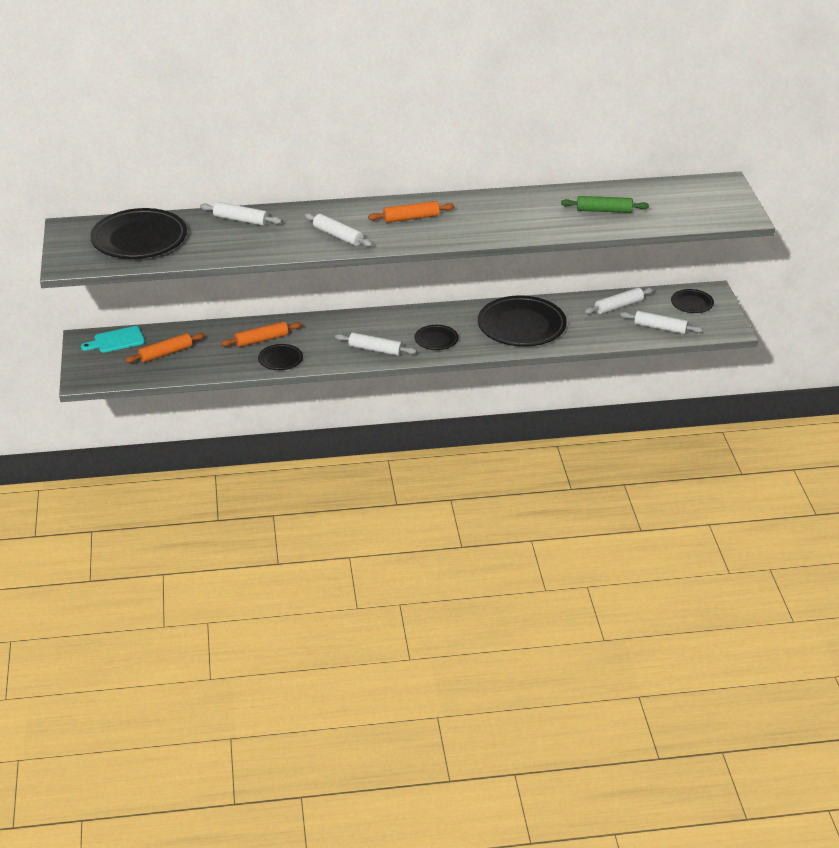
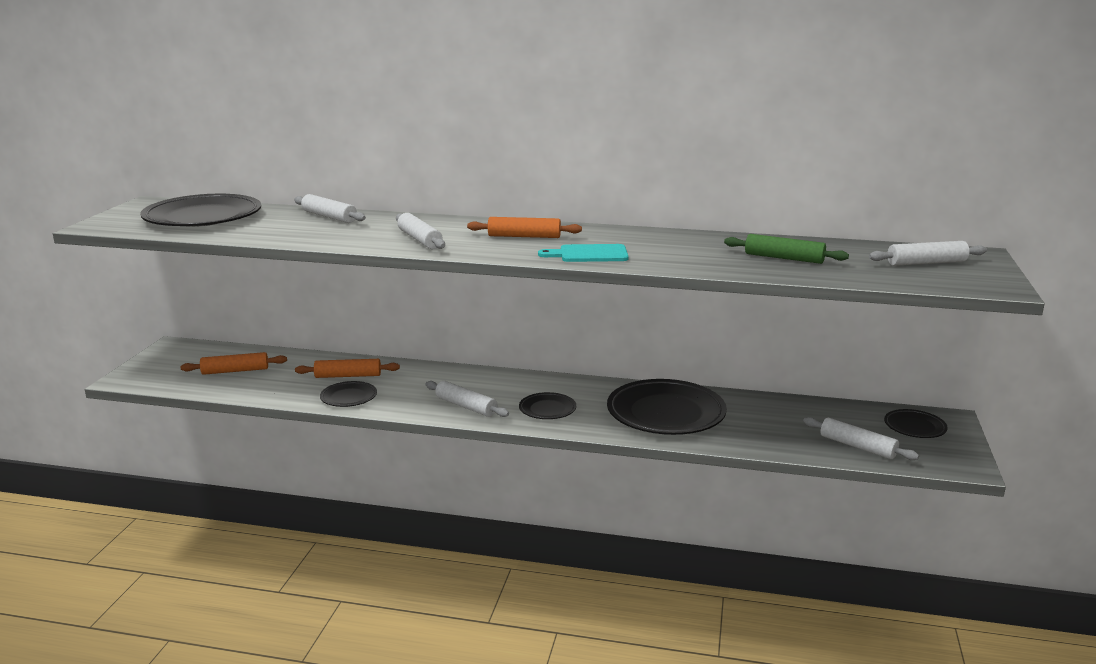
camera: 20 degrees right, 15 degrees down
(116, 340) = (201, 352): turquoise cutting board -> turquoise cutting board (589, 254)
(618, 306) = (808, 414): white rolling pin -> white rolling pin (926, 263)

